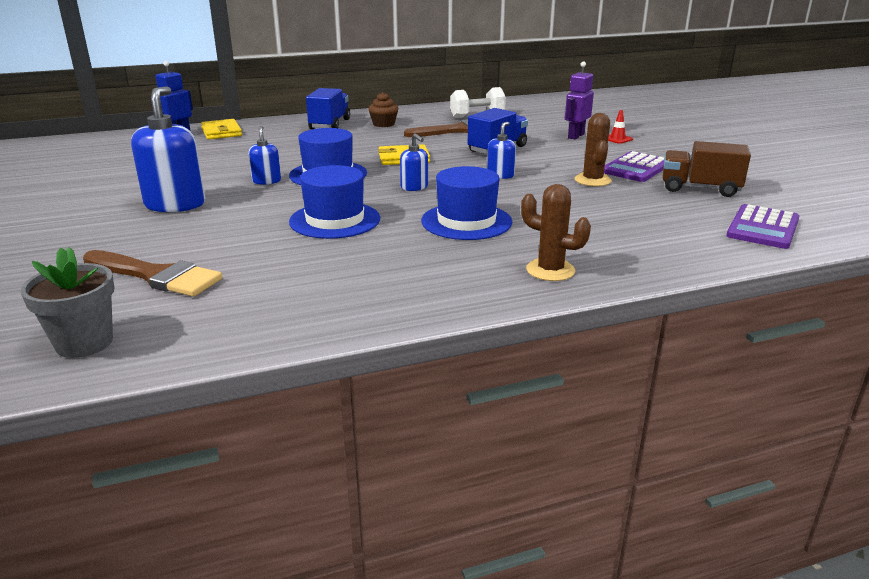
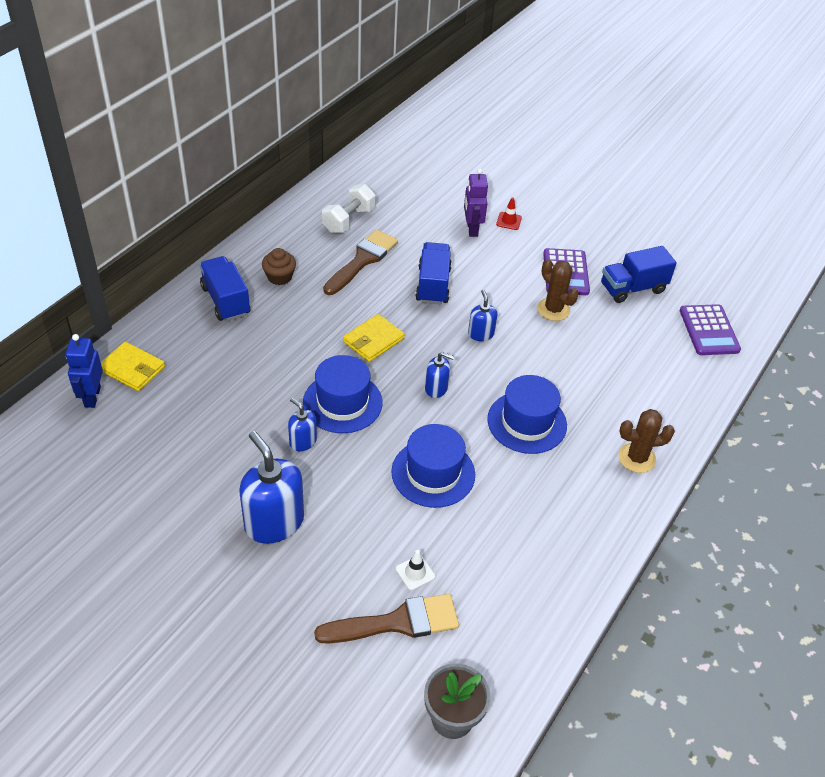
camera: 40 degrees left, 20 degrees up
(222, 258) = (415, 572): none -> white traffic cone
(699, 189) = (632, 288): brown truck -> blue truck

